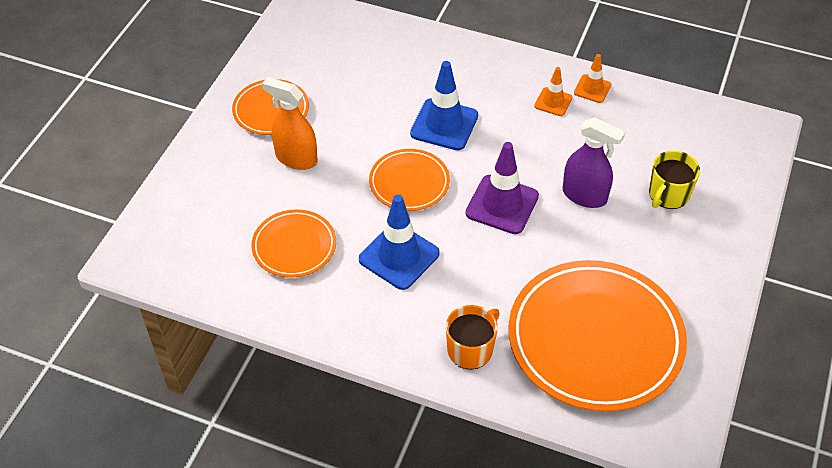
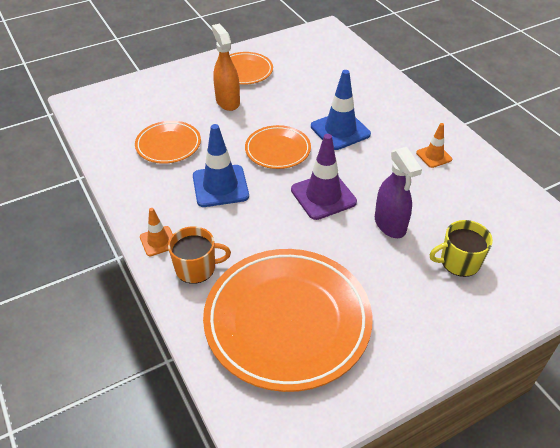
camera: 40 degrees right, 5 degrees down
(592, 89) = (474, 163): orange traffic cone -> orange traffic cone (158, 241)

